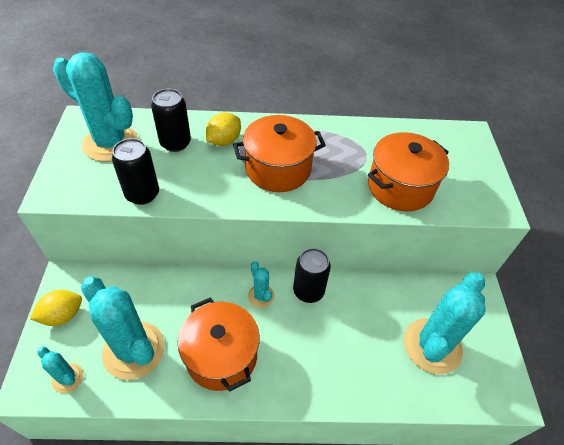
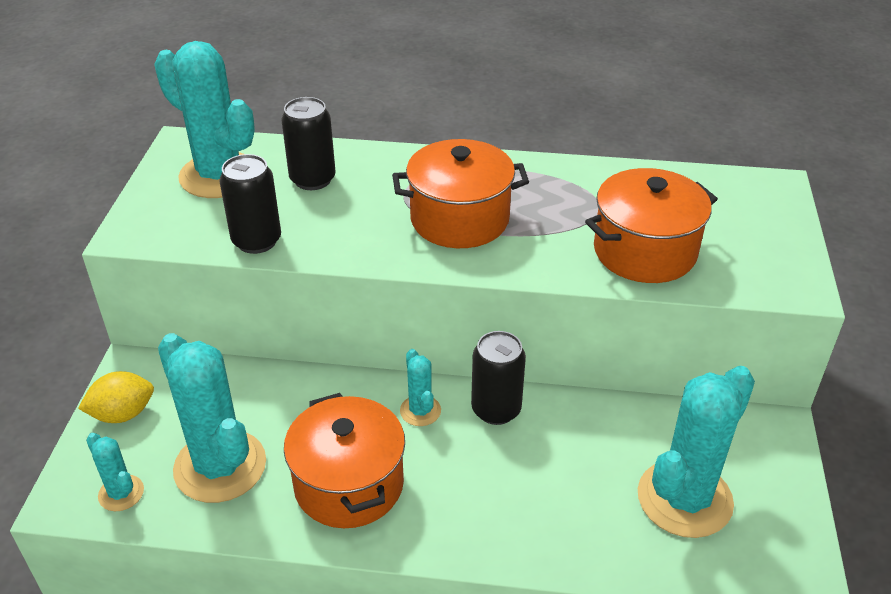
camera: 10 degrees right, 10 degrees down
(224, 141) = (384, 179): yellow lemon -> none

